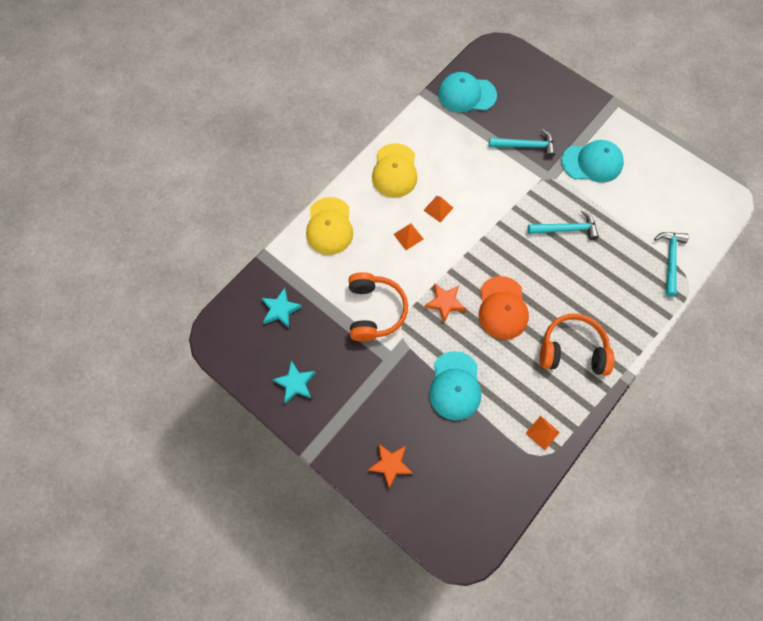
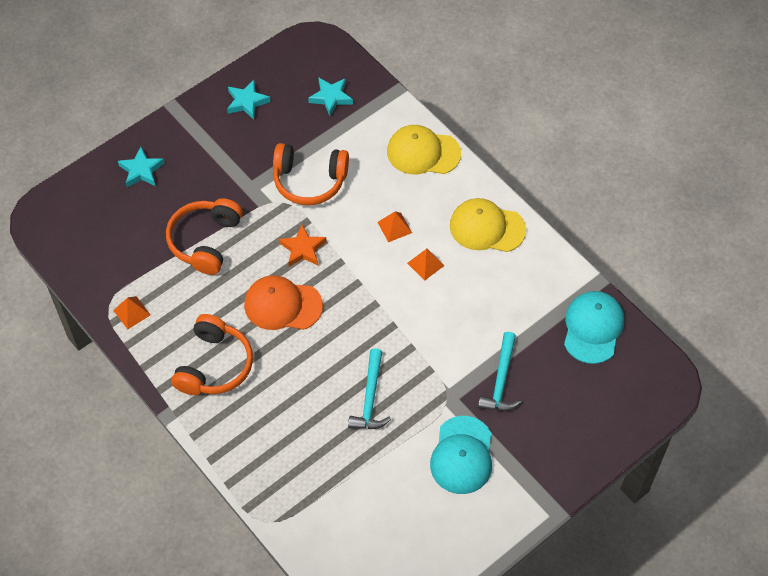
camera: 100 degrees right, 10 degrees down
(390, 464) = (141, 170): orange star -> turquoise star
(455, 386) = (205, 241): turquoise cap -> orange headphones
(670, 260) = (302, 509): turquoise hammer -> none

